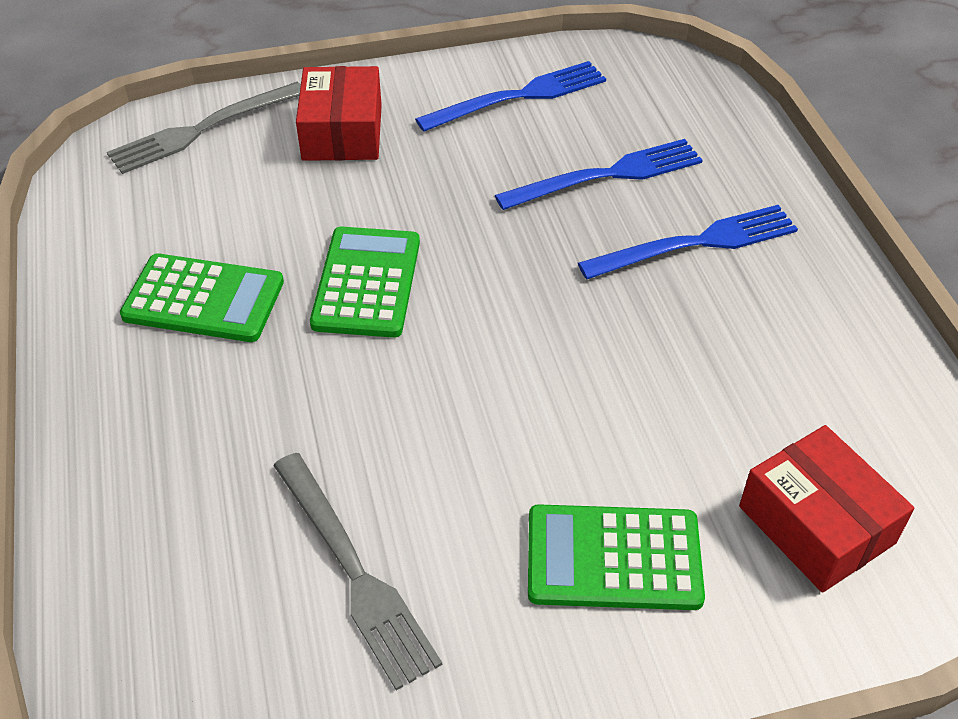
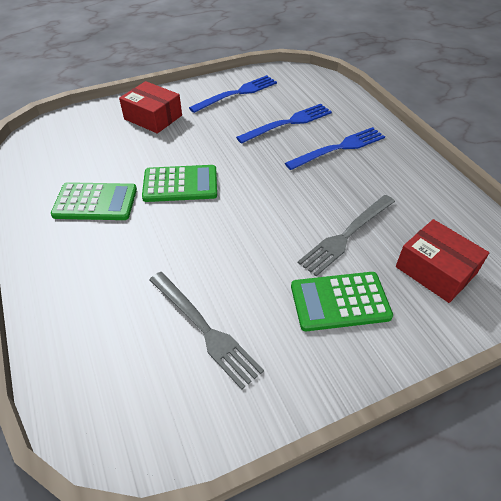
camera: 10 degrees left, 0 degrees up
(202, 129) = (80, 123): grey fork -> grey fork (346, 235)
(342, 132) = (153, 117): red box -> red box turned 45 degrees counterclockwise
(367, 283) = (180, 184): green calculator -> green calculator turned 90 degrees clockwise

